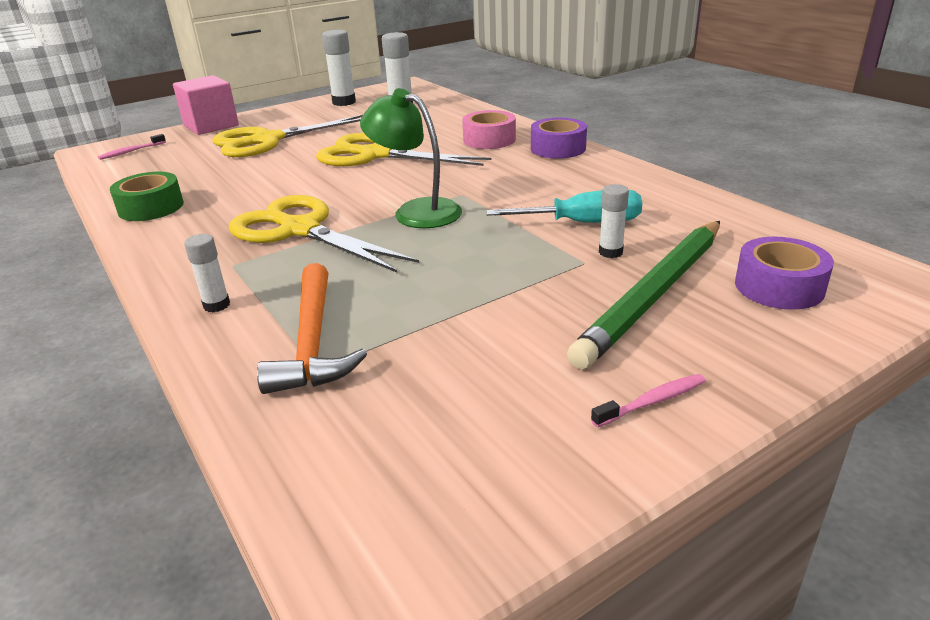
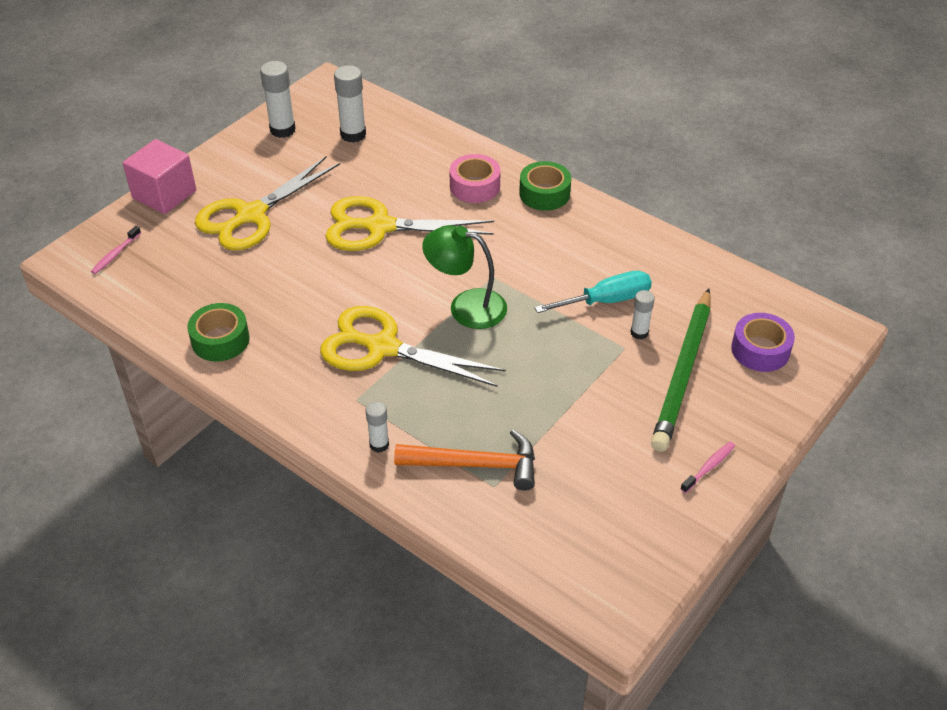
camera: 20 degrees left, 15 degrees up
(313, 342) = (476, 464): orange hammer -> orange hammer turned 60 degrees counterclockwise
(558, 148) = (544, 194): purple tape -> green tape

